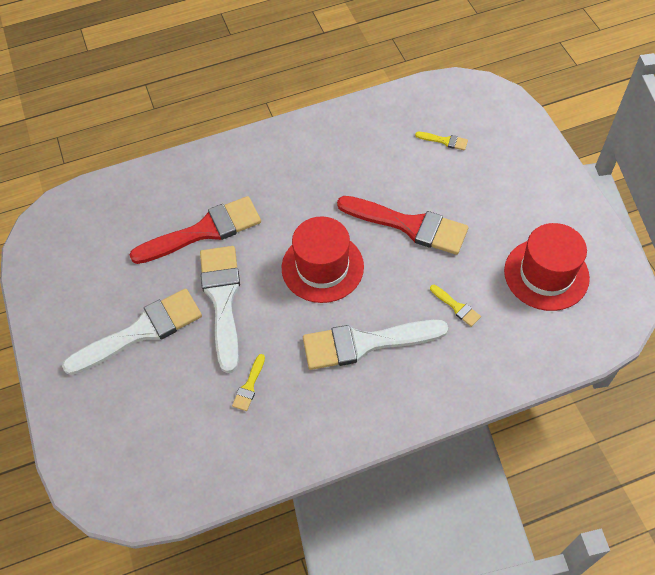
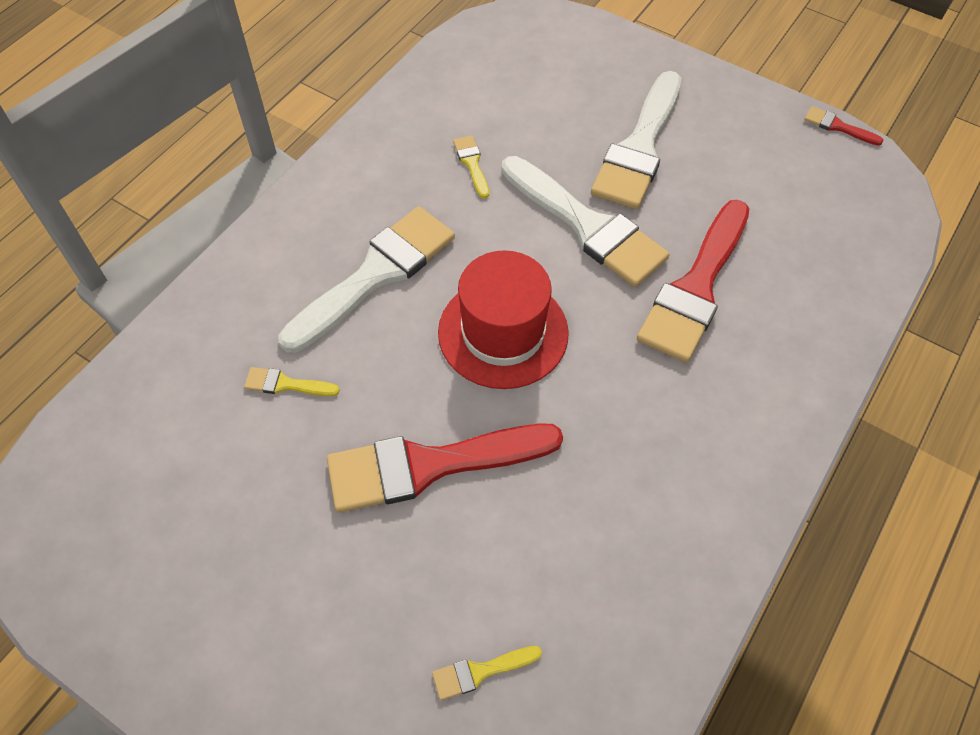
camera: 140 degrees right, 0 degrees up
(19, 272) = (838, 126): none -> red brush
(546, 274) = (176, 511): red hat -> none

